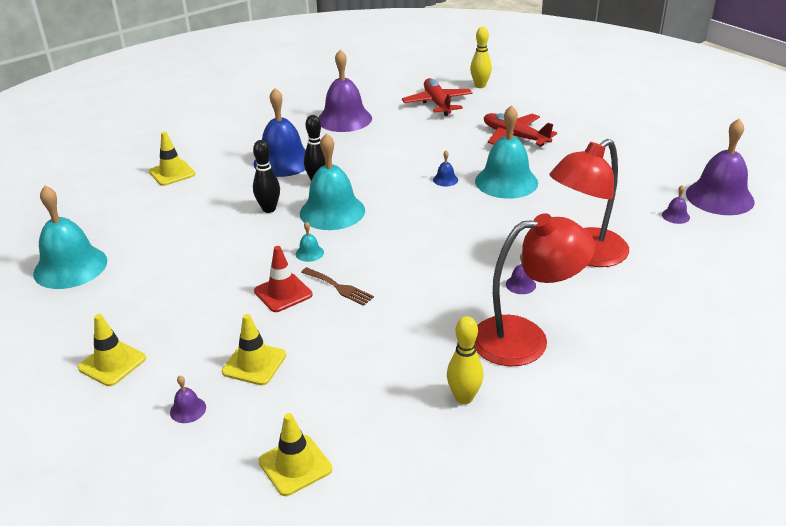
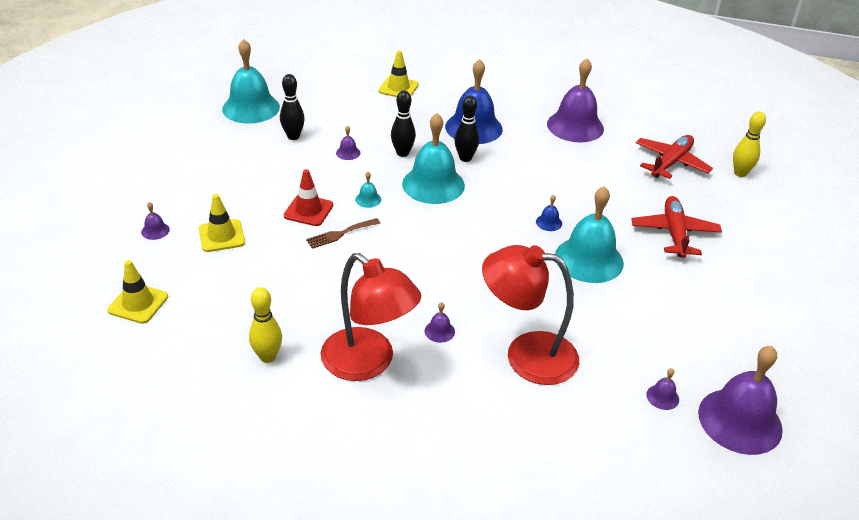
camera: 50 degrees right, 5 degrees up
(112, 363) = (173, 177): yellow traffic cone -> none
(157, 259) = (293, 136): none -> black bowling pin
(228, 237) = (348, 153): none -> purple bell
(339, 287) = (340, 234): brown fork -> brown fork turned 60 degrees clockwise

